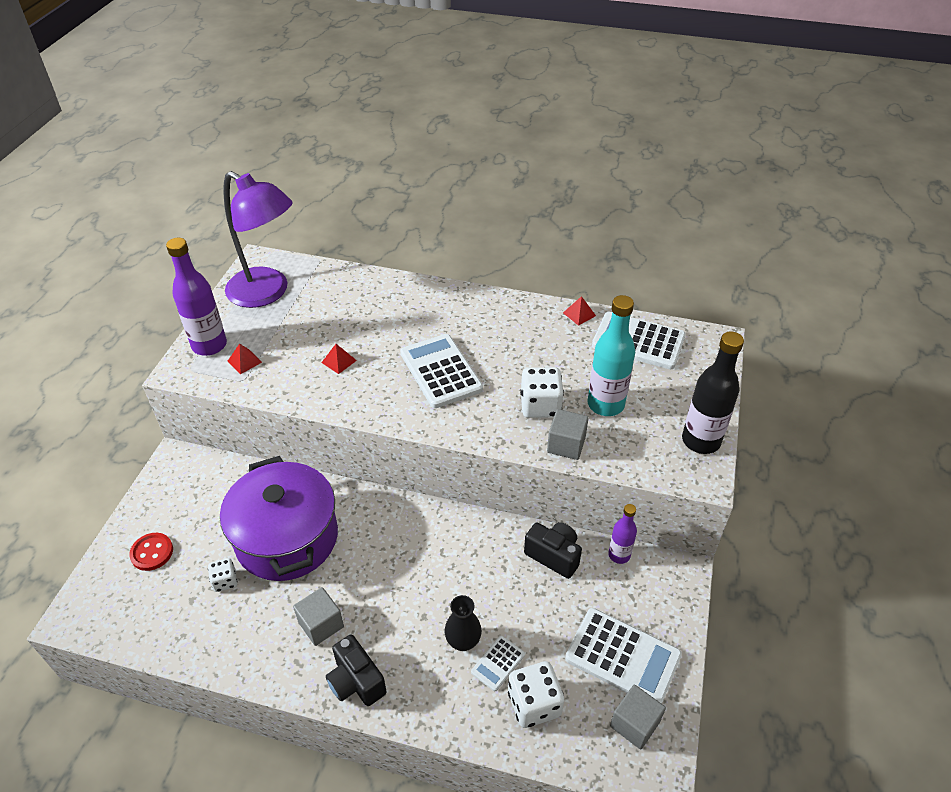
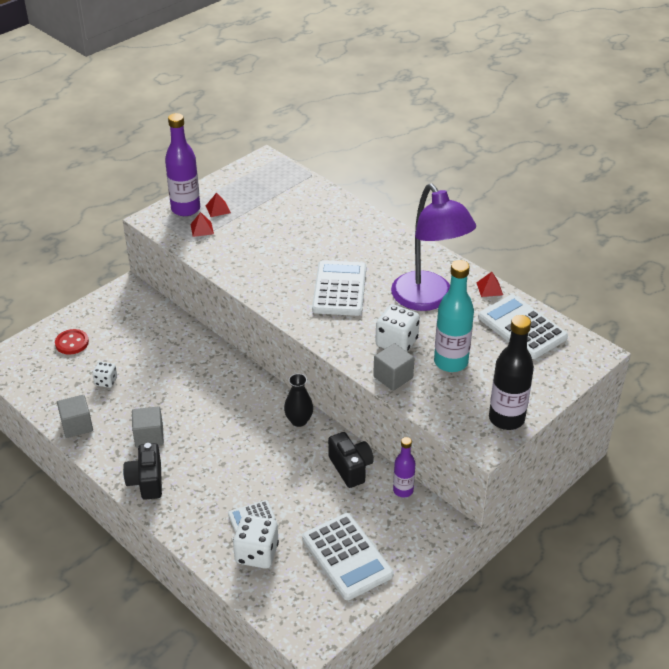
camera: 30 degrees right, 5 degrees down
(267, 293) = (253, 186): purple lamp -> purple lamp (428, 299)
(287, 538) = (166, 372): purple pot -> none
(339, 361) = (269, 253): red pyramid -> red pyramid (218, 209)
(463, 641) = (238, 492): black vase -> black vase (299, 420)
(634, 724) = (319, 601): grey cube -> grey cube (77, 425)

